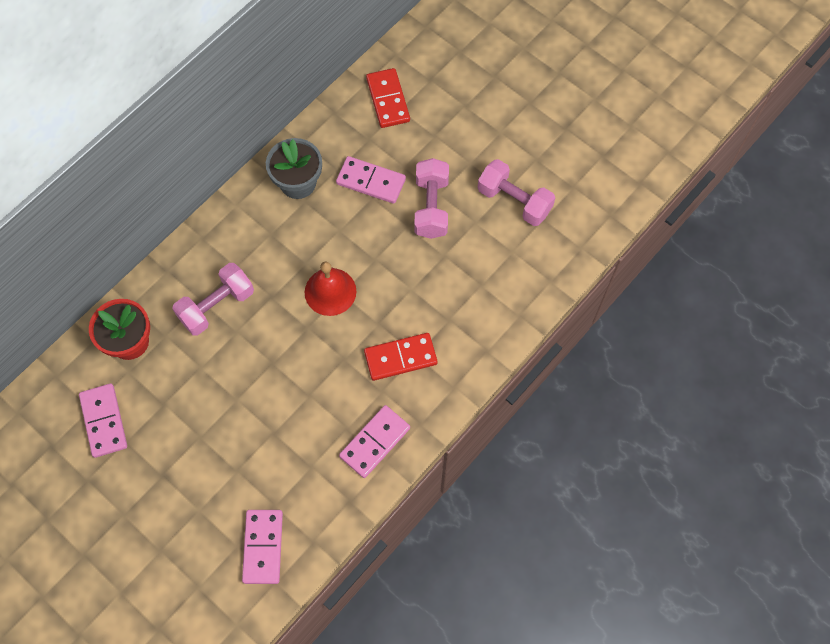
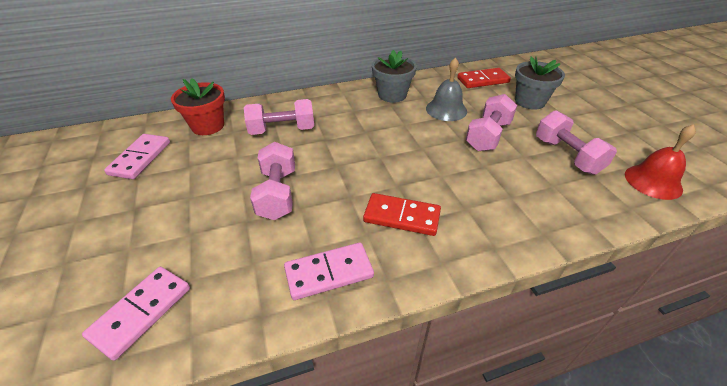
camera: 30 degrees right, 25 degrees down
(277, 390) = (277, 194): none -> pink dumbbell
(330, 291) = (372, 152): red bell -> red bell (653, 181)
(371, 181) = (446, 109): pink domino -> grey bell
(387, 100) = (483, 80): red domino -> red domino turned 60 degrees clockwise
(454, 121) = (530, 101): none -> grey flower pot

